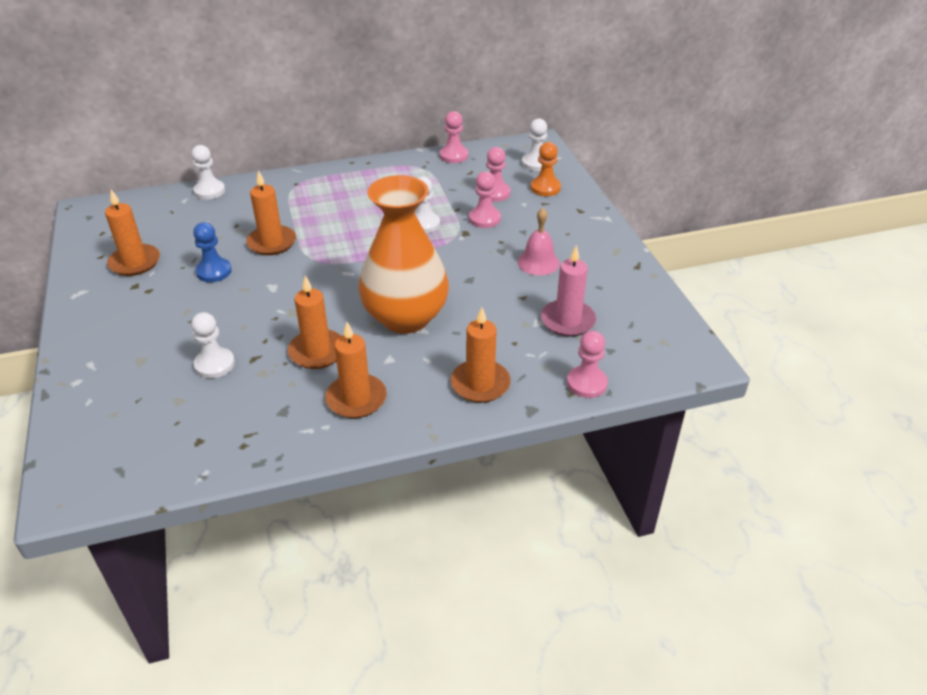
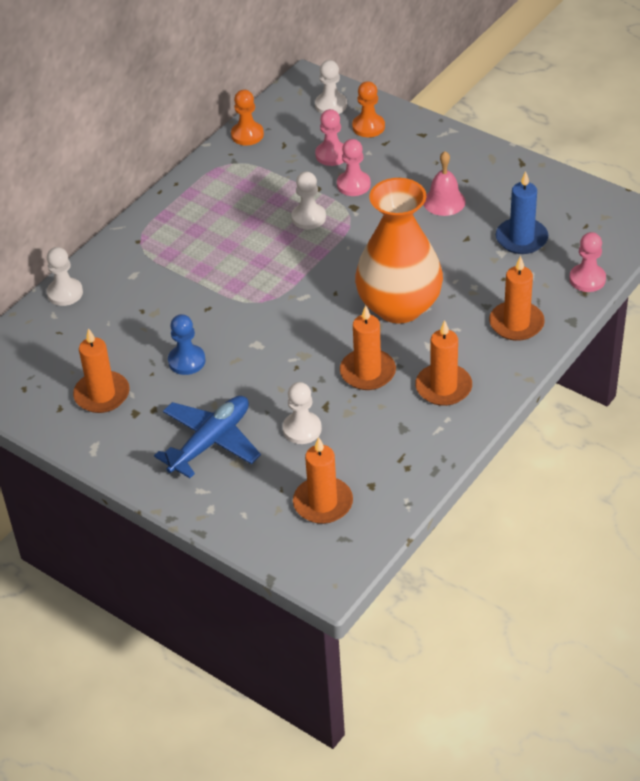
camera: 35 degrees left, 5 degrees up
(146, 334) = (210, 442): none -> blue plane
(272, 243) = (199, 308): orange candle -> orange candle (323, 503)
(454, 156) = (247, 135): pink pawn -> orange pawn
(567, 320) = (521, 238): pink candle -> blue candle

